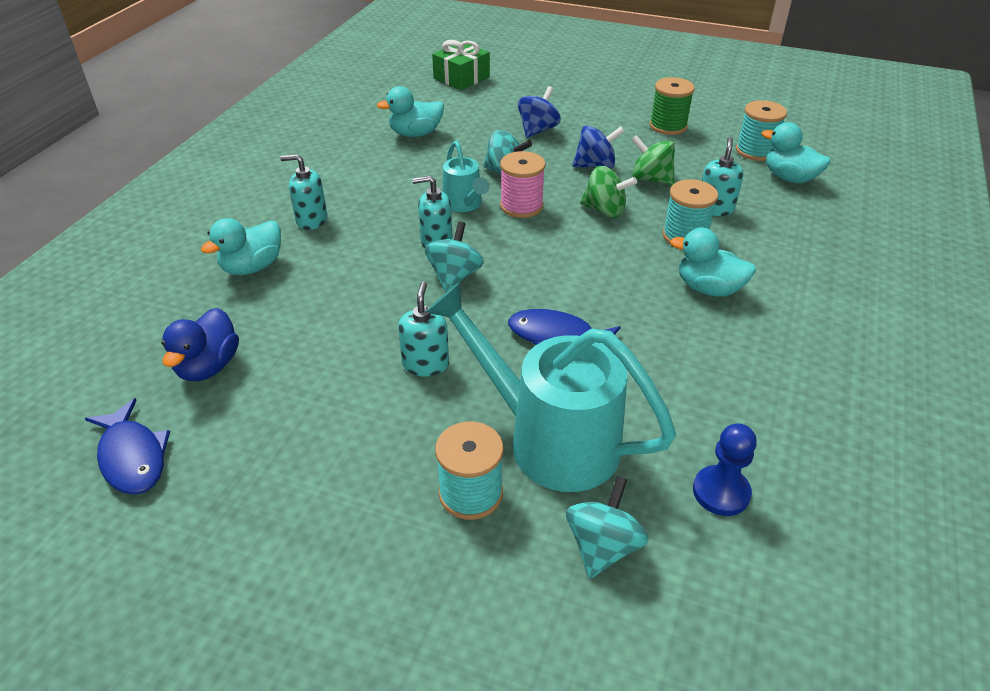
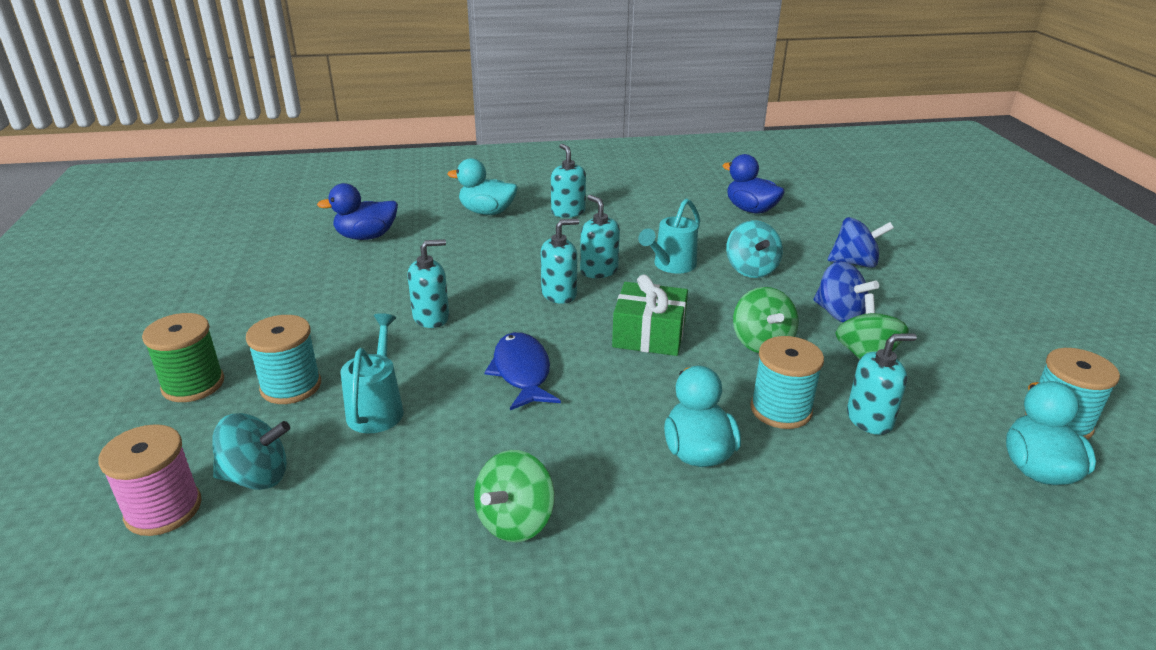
camera: 60 degrees right, 10 degrees down
(132, 457) = (266, 245): blue fish -> none
(415, 134) = (750, 210): turquoise duck -> blue duck
(454, 276) = (559, 294): turquoise spinning top -> turquoise soap dispenser
(461, 78) = (882, 198): green gift -> green gift (649, 334)
(521, 206) = (706, 294): pink spool -> pink spool (163, 509)
(549, 439) = (377, 408): turquoise watering can -> turquoise watering can, size x0.51
(668, 126) = (1001, 339): green spool -> green spool (193, 384)
(721, 492) = (361, 541): blue pawn -> none
(737, 399) = (515, 521): none -> green spinning top

